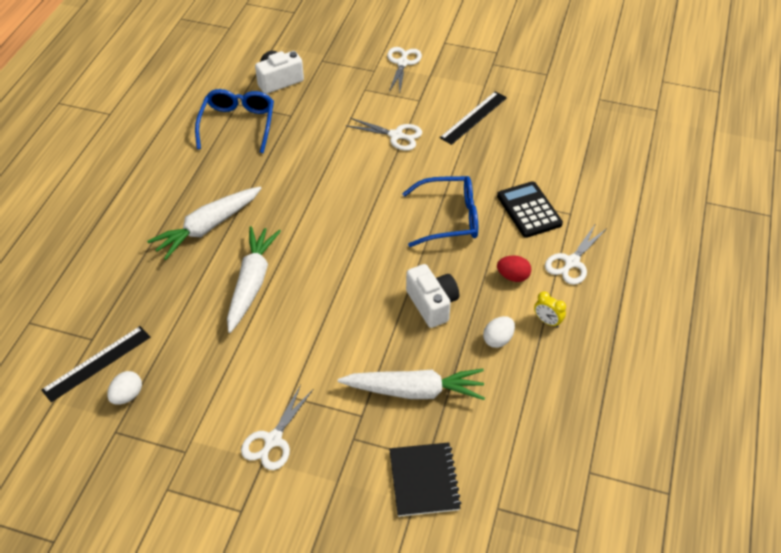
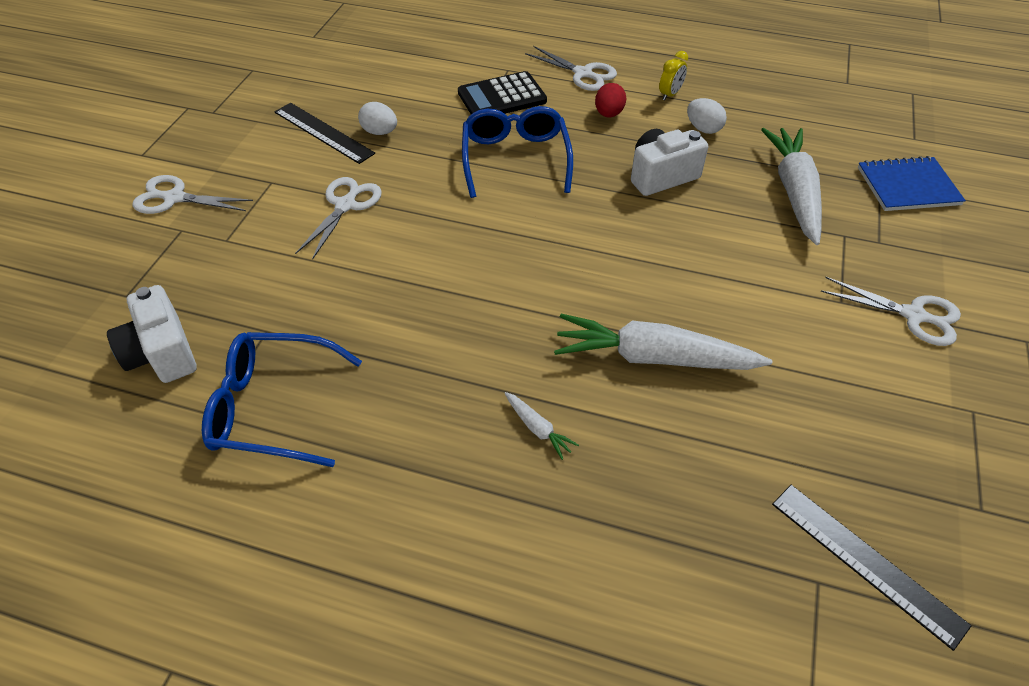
camera: 90 degrees left, 0 degrees up
(127, 395) = (911, 502): white egg -> white egg (380, 132)
(208, 227) = (538, 429): white carrot -> white carrot, size x0.42
(424, 480) = (908, 186): black notebook -> blue notebook

